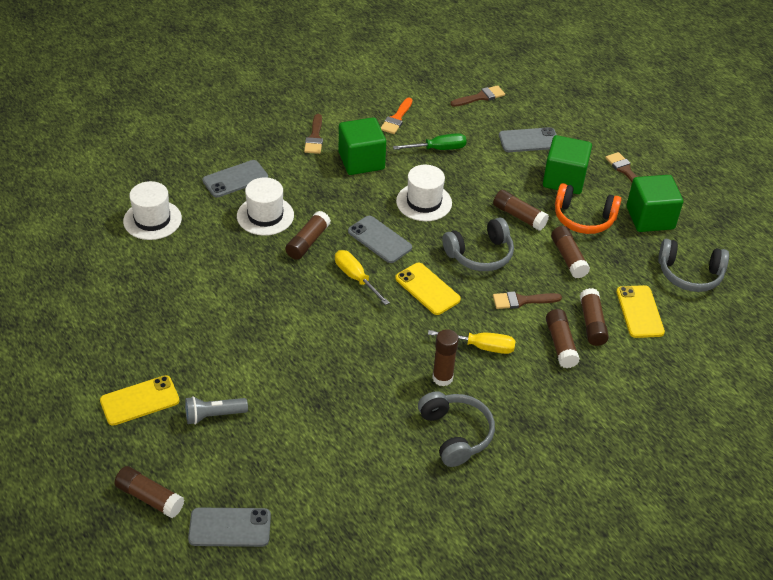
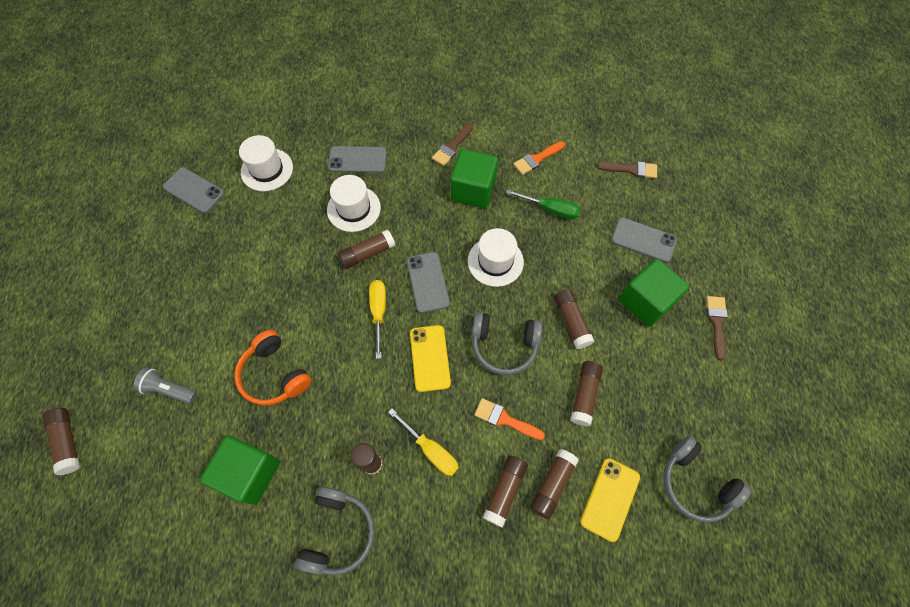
camera: 35 degrees right, 20 degrees up
(140, 401) = (130, 342): yellow phone -> none
(230, 527) = (98, 511): grey phone -> grey phone (194, 190)
(522, 301) = (505, 419): brown brush -> orange brush
(583, 218) = (632, 357): orange headphones -> orange headphones (274, 375)
(650, 218) = (702, 392): green cube -> green cube (250, 473)

